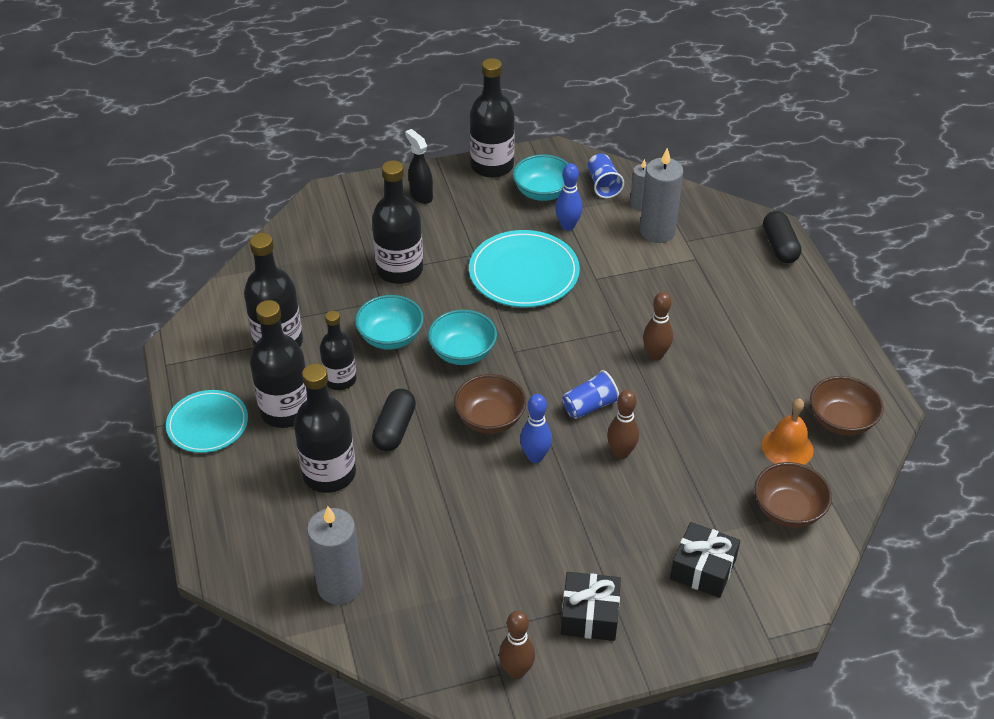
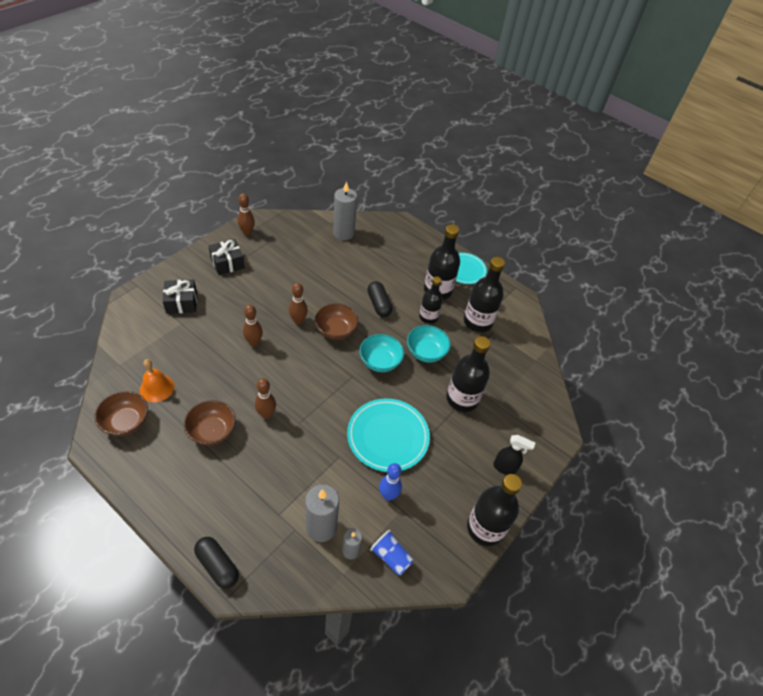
camera: 140 degrees right, 5 degrees up
(329, 473) = (389, 272): black bottle -> none
(535, 457) = (298, 321): blue bowling pin -> brown bowling pin
(542, 192) = (429, 521): turquoise bowl -> none
(589, 406) = (287, 361): blue cup -> none
(788, 510) = (145, 350): brown bowl -> brown bowl (212, 431)

